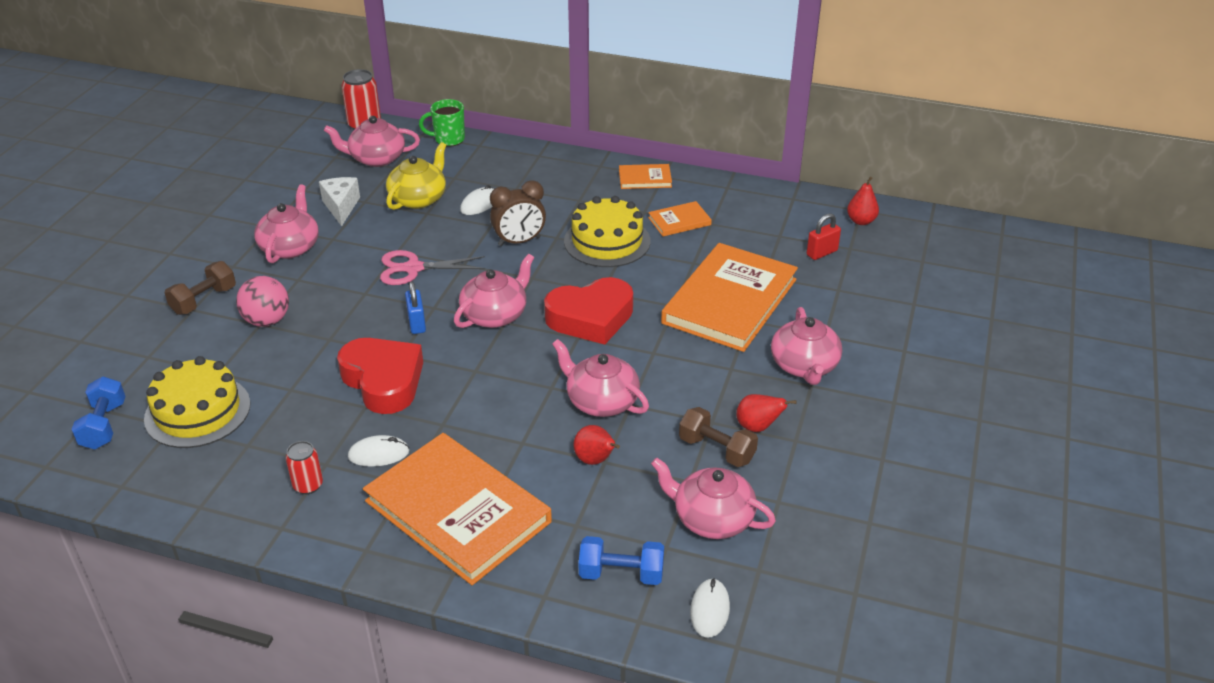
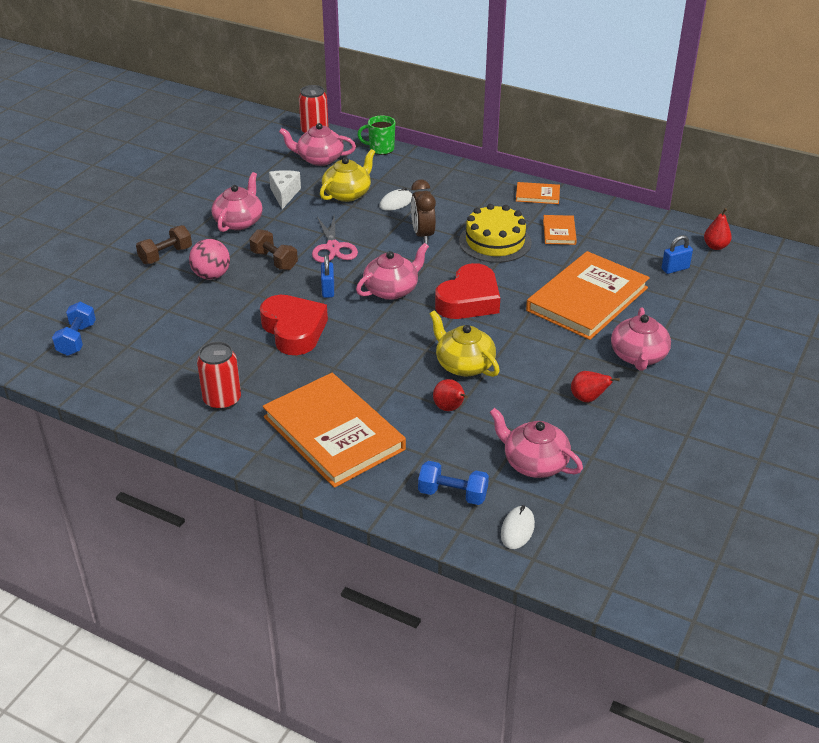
camera: 10 degrees right, 0 degrees up
(197, 411) = (148, 337): yellow cake -> none
(308, 485) = (222, 400): red can -> red can, size x1.59
(379, 454) = (280, 384): white mouse -> none
(413, 268) = (333, 247): pink scissors -> pink scissors turned 105 degrees counterclockwise
(519, 241) = (422, 235): brown clock -> brown clock turned 90 degrees clockwise
(591, 318) = (469, 300): red heart -> red heart turned 45 degrees counterclockwise
(601, 401) = (464, 365): pink teapot -> yellow teapot
(679, 221) = (559, 232): orange book -> orange book turned 75 degrees counterclockwise
(717, 450) = (550, 412): brown dumbbell -> brown dumbbell (274, 260)
(822, 253) = (675, 269): red padlock -> blue padlock

